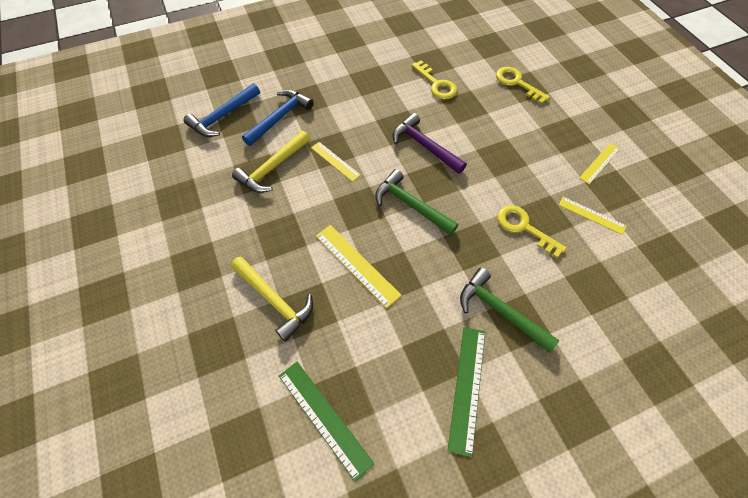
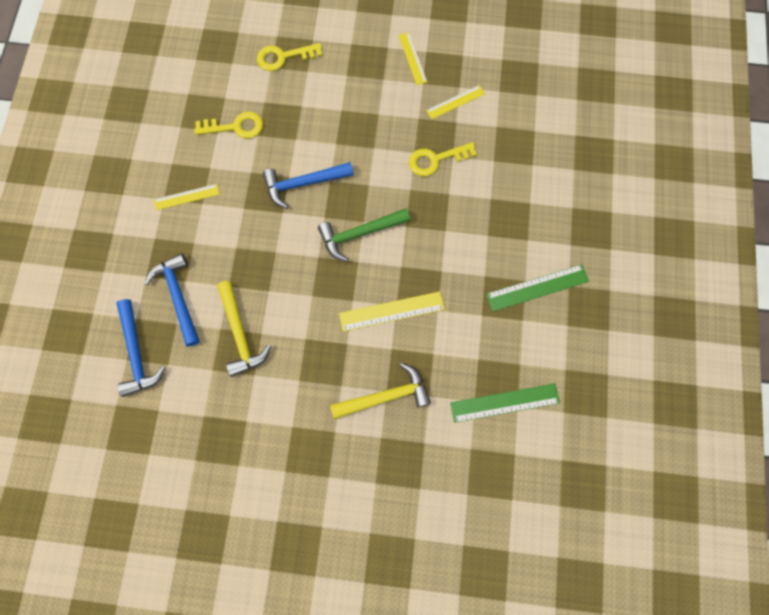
camera: 60 degrees left, 15 degrees up
(335, 161) = (270, 272): yellow ruler -> yellow ruler (186, 197)
(424, 146) = (304, 184): purple hammer -> blue hammer
(467, 387) = (537, 287): green ruler -> green ruler turned 60 degrees counterclockwise
(500, 311) = (494, 226): green hammer -> none

